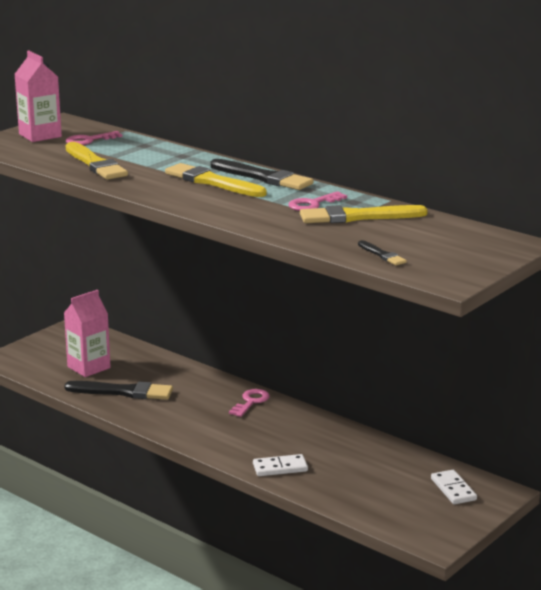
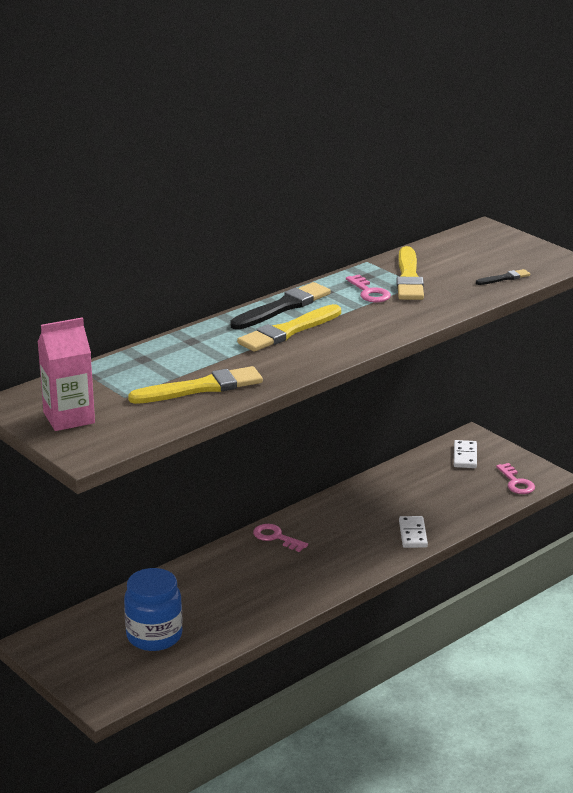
camera: 80 degrees left, 5 degrees up
(89, 140) = (106, 389): pink key -> pink key (516, 482)
(89, 367) = (154, 636): pink carton -> blue jar
(123, 392) = (226, 615): black brush -> none
(453, 489) = (465, 456): white domino -> white domino turned 75 degrees counterclockwise

